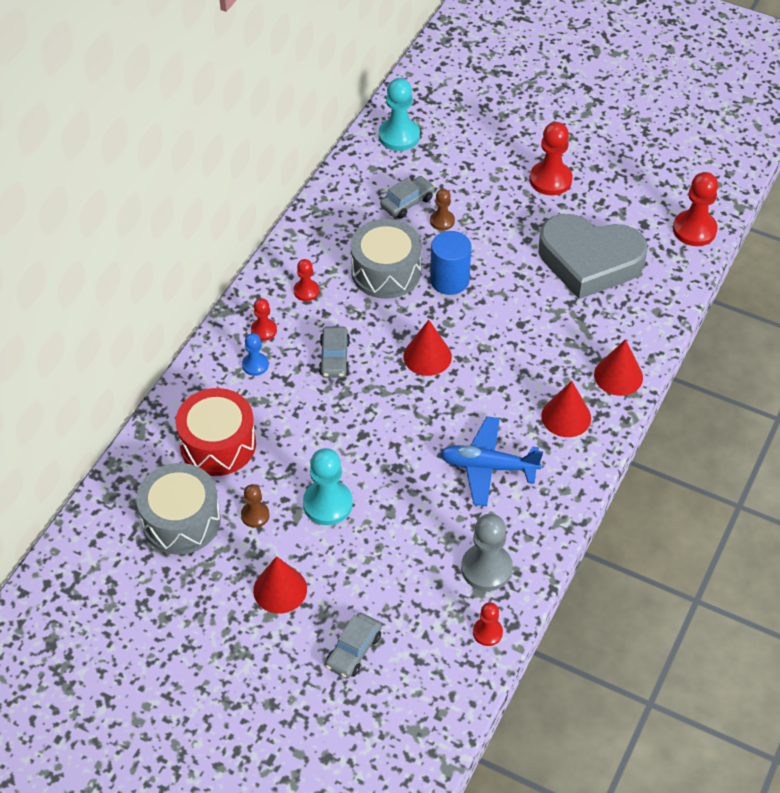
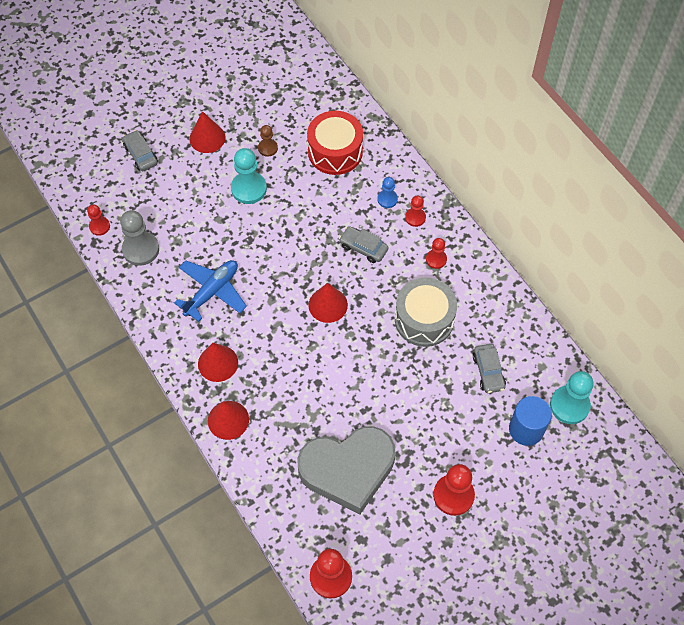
camera: 120 degrees right, 10 degrees up
(181, 520) = (290, 110): grey drum -> none
(442, 221) = (454, 386): brown pawn -> none
(449, 280) = (389, 358): blue cylinder -> blue cylinder (526, 429)
(589, 261) = (348, 470): grey heart -> grey heart turned 150 degrees counterclockwise

